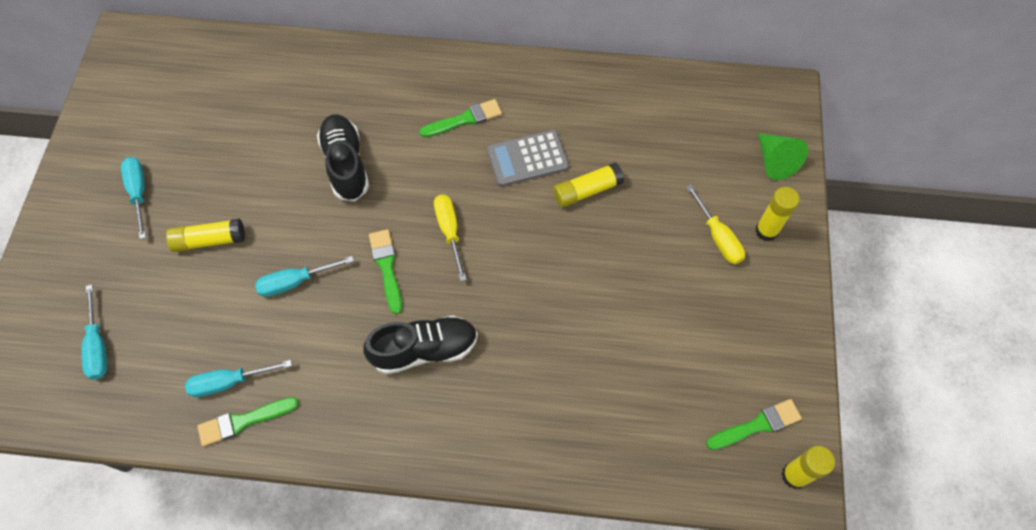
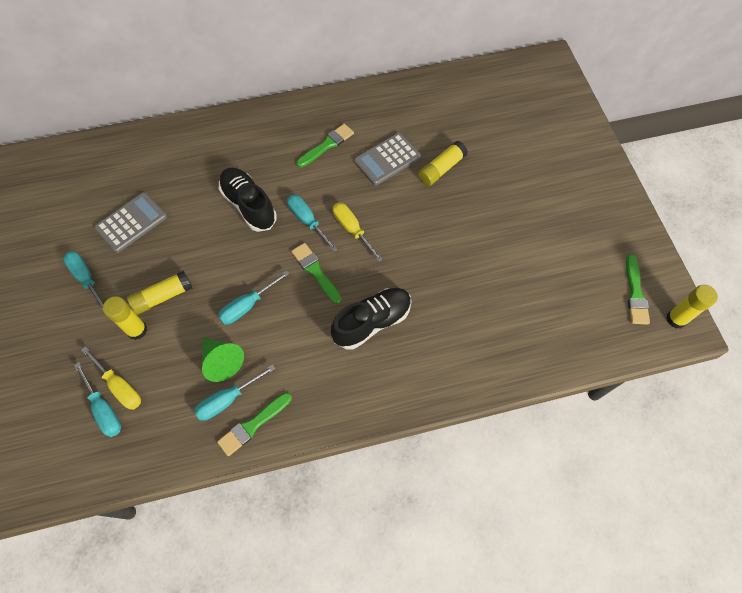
camera: 20 degrees left, 0 degrees up
(211, 144) = (131, 223): none -> grey calculator
(403, 204) = (307, 221): none -> turquoise screwdriver
(717, 237) = (548, 172): yellow screwdriver -> yellow screwdriver (119, 386)
(757, 425) = (635, 293): green brush -> green brush turned 135 degrees clockwise
(766, 231) = (580, 158): yellow glue stick -> yellow glue stick (137, 330)
(774, 161) = (564, 109): green cone -> green cone (221, 361)

